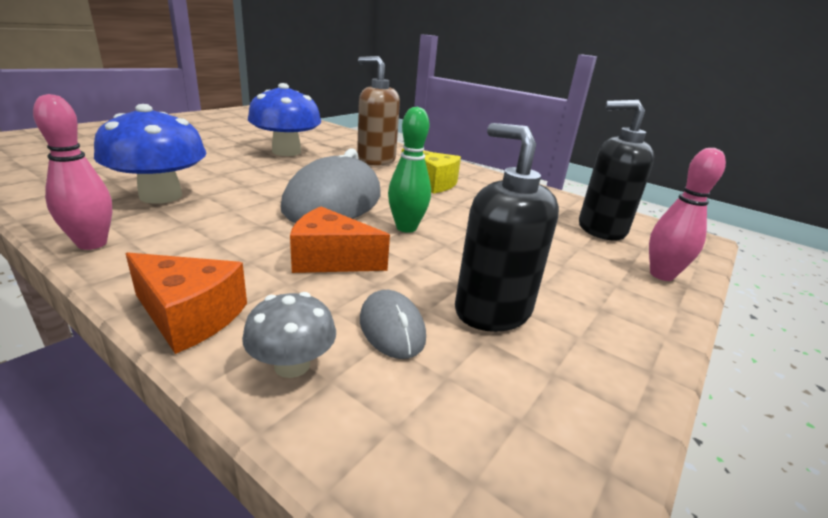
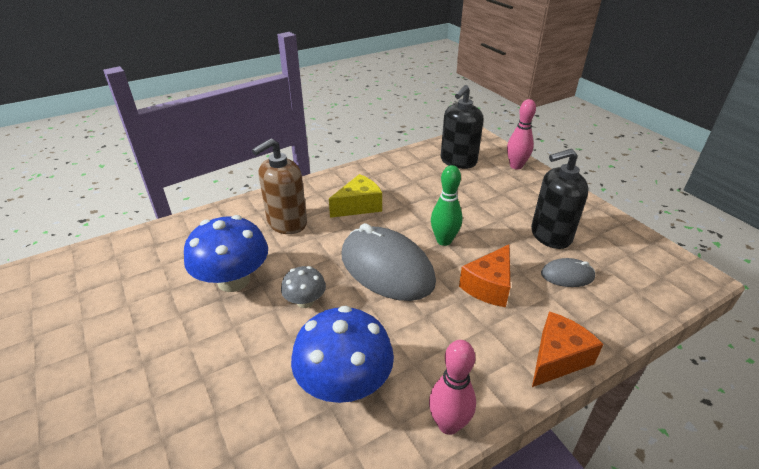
camera: 65 degrees left, 10 degrees up
(292, 365) = (600, 317): grey mushroom -> grey mushroom (305, 301)

